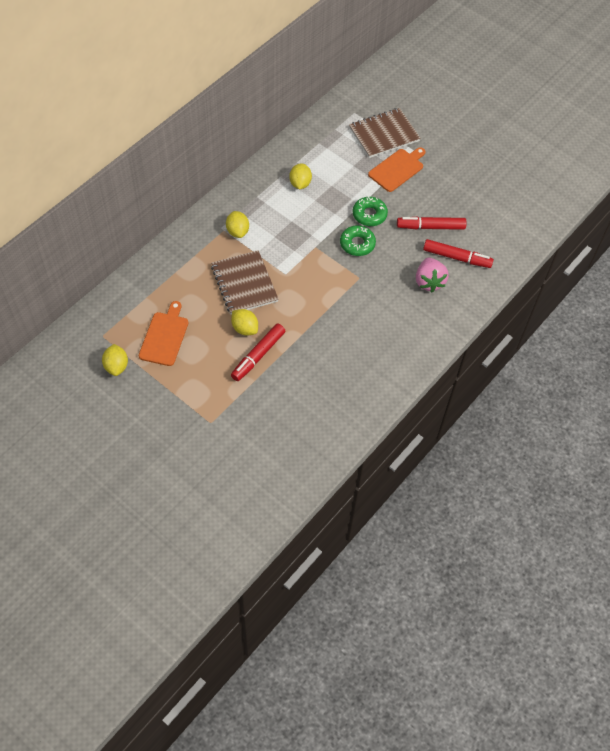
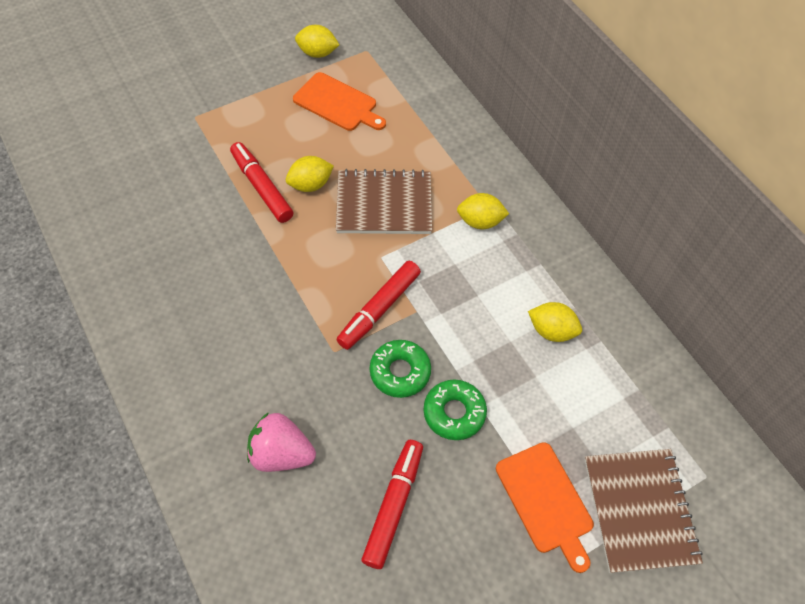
camera: 110 degrees right, 0 degrees up
(457, 257) = (310, 523): red marker -> red marker (379, 309)

